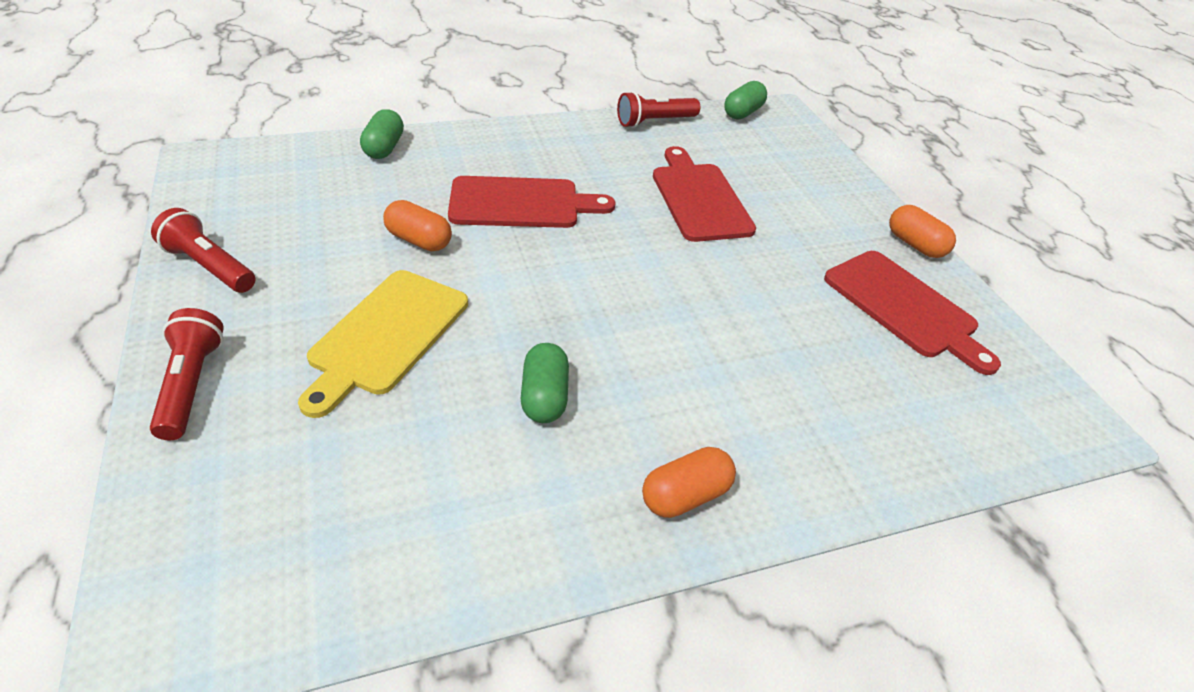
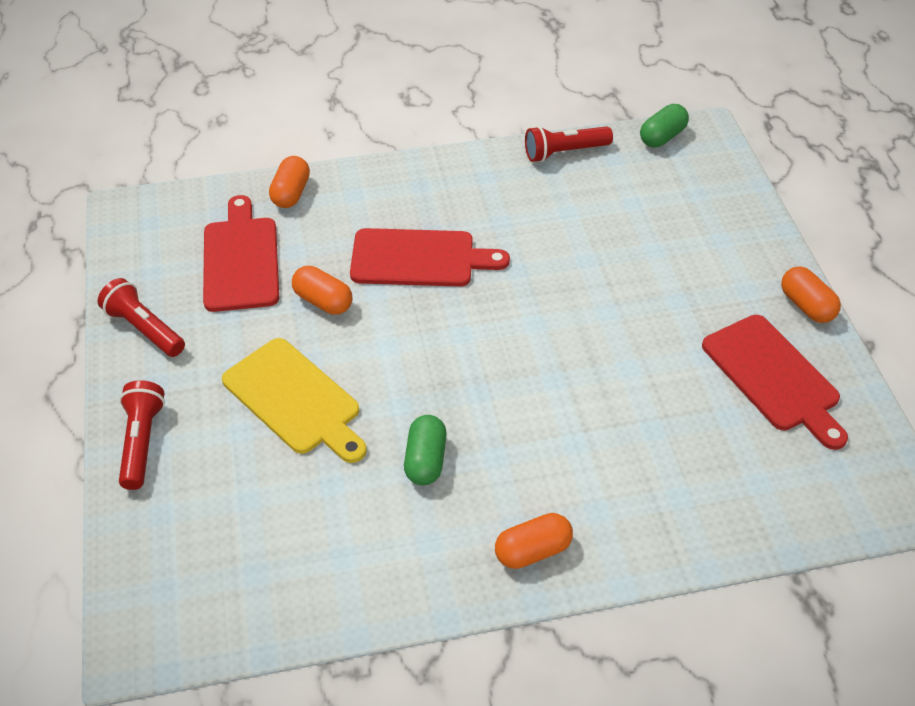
camera: 10 degrees right, 5 degrees up
(384, 148) = (291, 193): green capsule -> orange capsule
(386, 335) = (295, 399): yellow cutting board -> yellow cutting board turned 75 degrees counterclockwise
(699, 198) = (595, 251): red cutting board -> red cutting board (240, 260)

